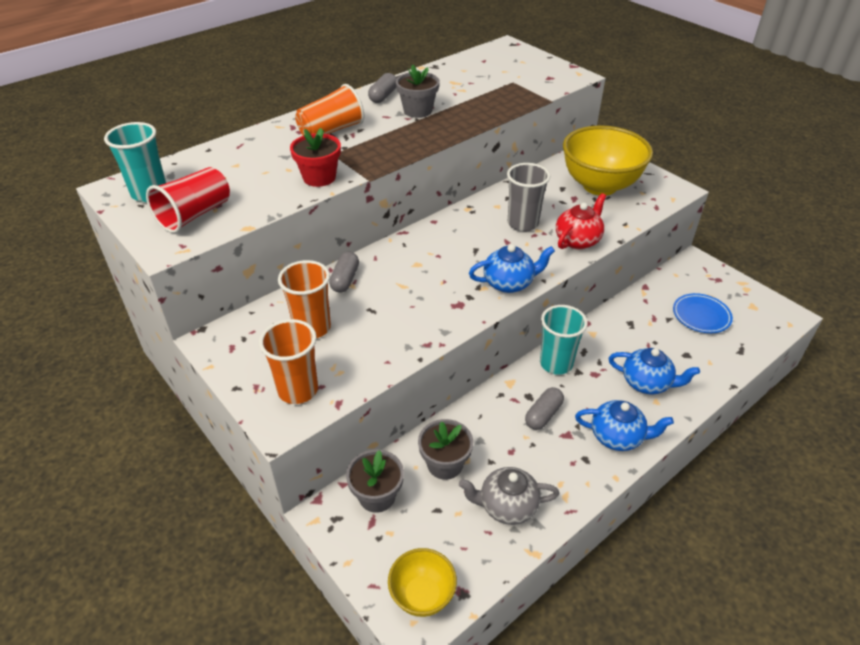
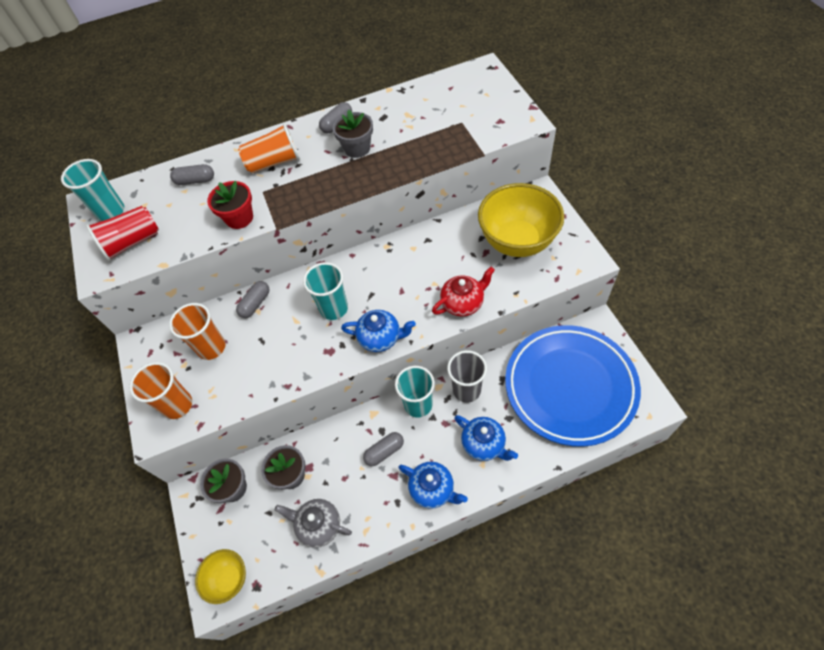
camera: 25 degrees right, 15 degrees up
(245, 155) = (195, 181): none -> grey capsule
(441, 268) = (334, 308): none -> turquoise cup
(523, 223) = (425, 273): grey cup -> grey cup (466, 390)
(701, 316) = (570, 387): blue plate -> blue plate, size x2.47

